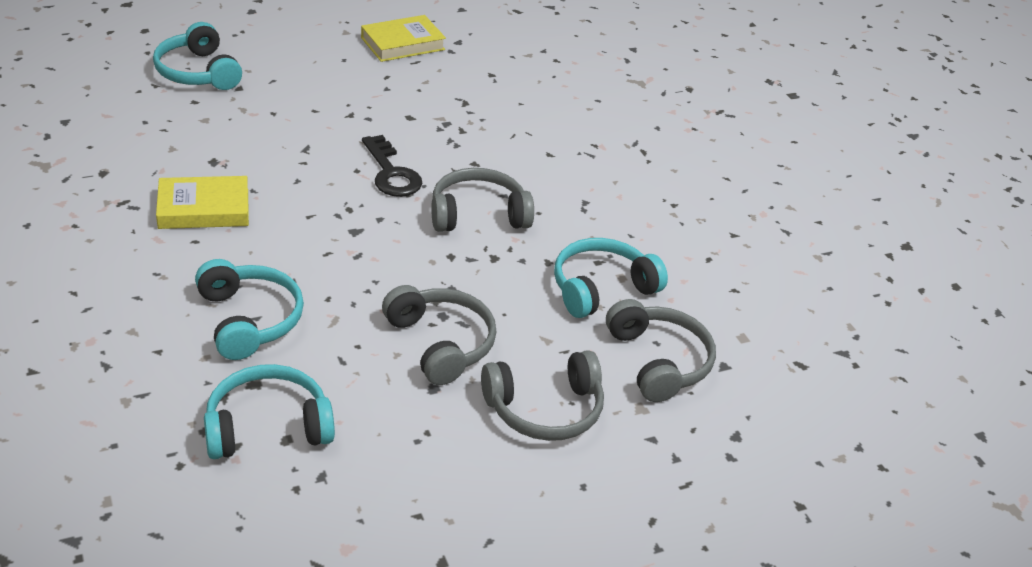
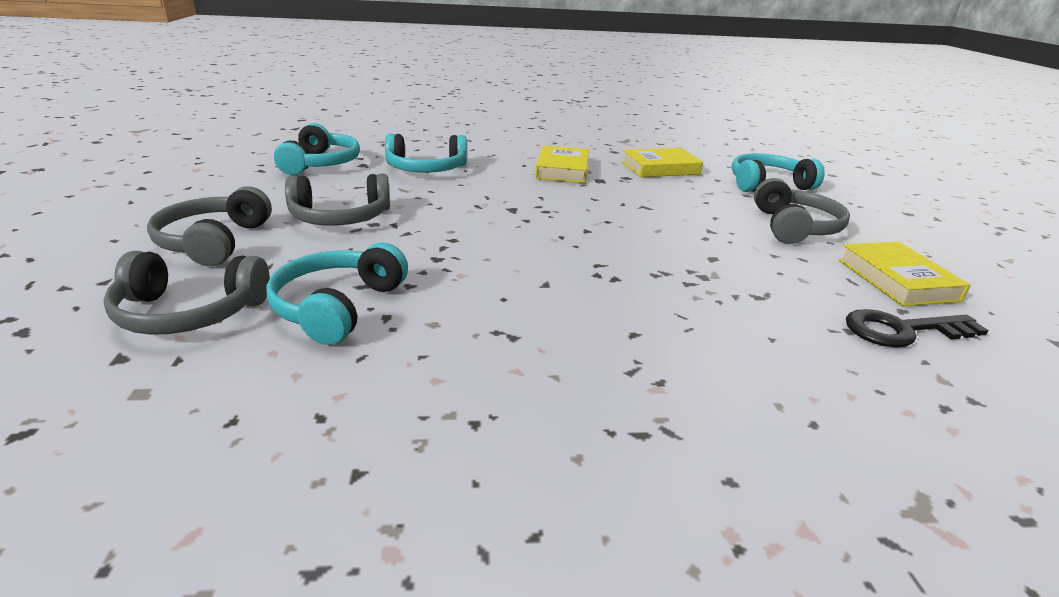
camera: 110 degrees right, 10 degrees down
(166, 137) = (660, 168): none -> yellow book
(391, 173) = (600, 234): black key -> black key (902, 330)
(478, 214) = (514, 263): grey headphones -> grey headphones (794, 227)
(601, 288) = (338, 307): turquoise headphones -> turquoise headphones turned 150 degrees counterclockwise

